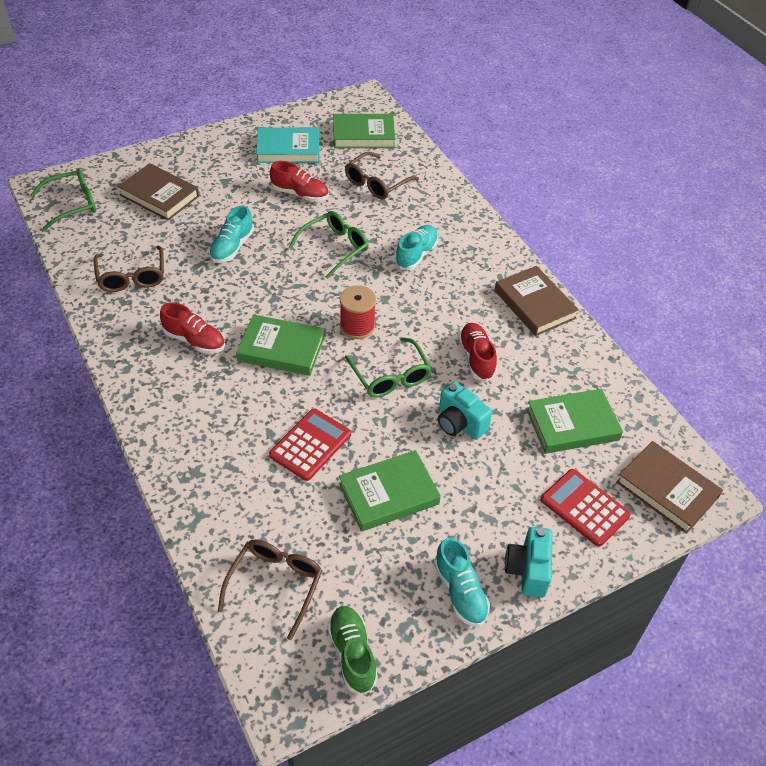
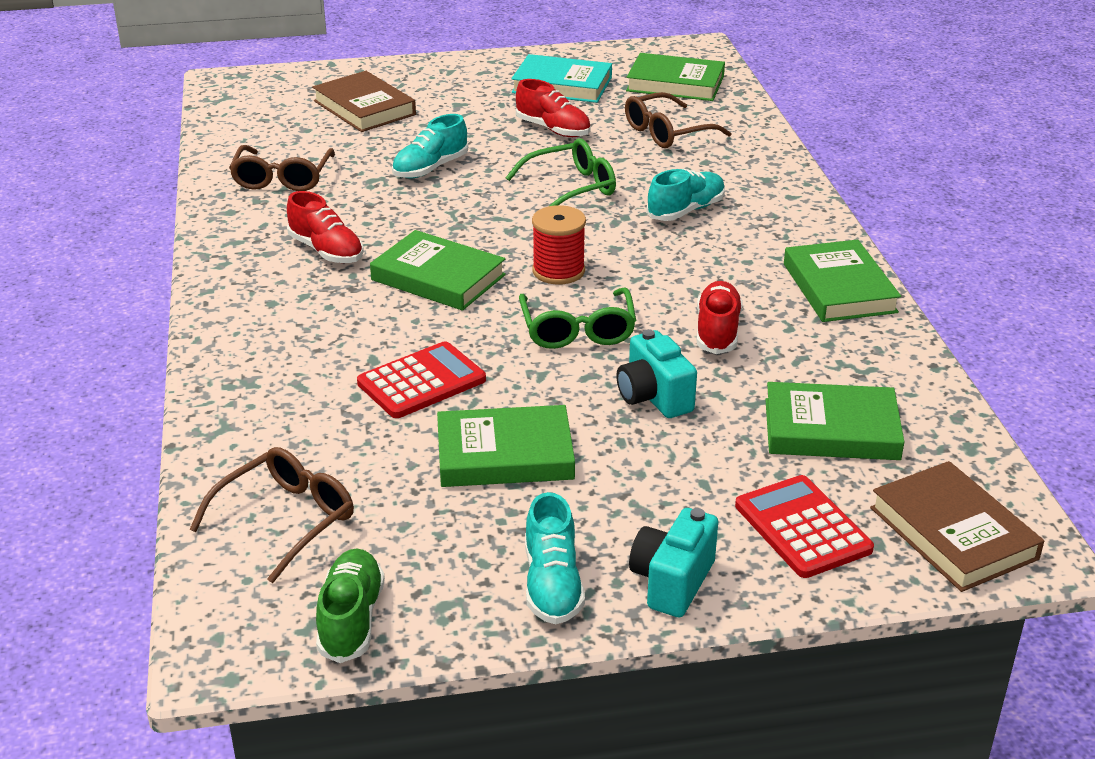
camera: 20 degrees right, 15 degrees down
(72, 204) = (250, 102): green glasses -> none
(534, 304) = (839, 288): brown book -> green book

